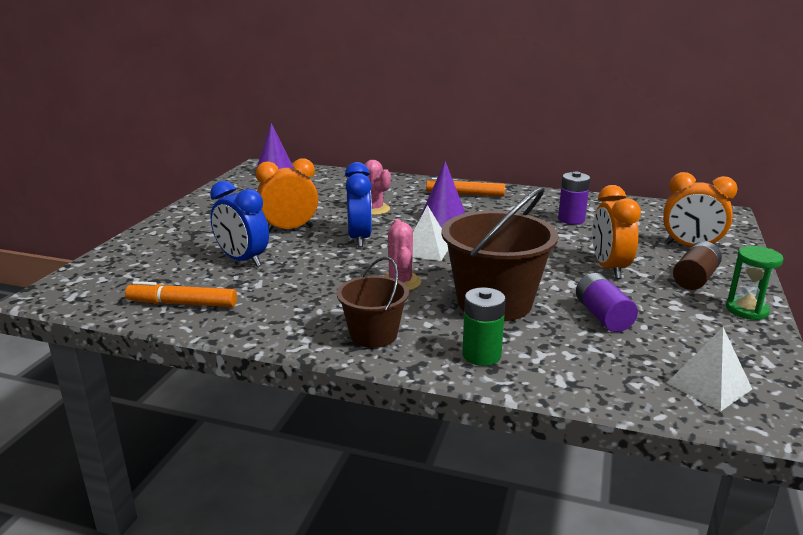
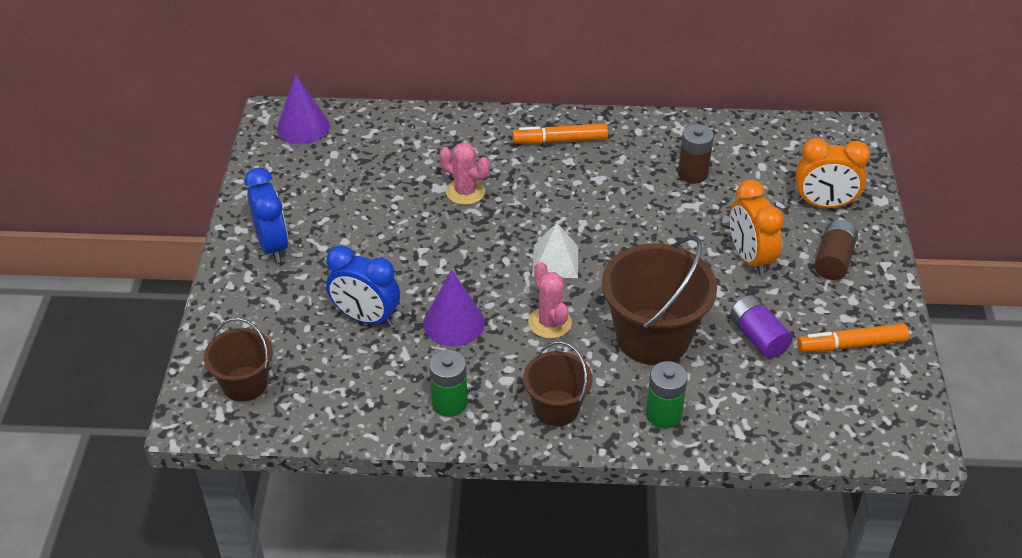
camera: 15 degrees left, 20 degrees up
(110, 282) = (245, 384): none -> brown bucket
(183, 304) = (346, 402): orange marker -> orange marker (852, 345)
(274, 317) = (449, 403): none -> green battery
(289, 229) = (387, 250): orange clock -> none
(359, 238) = (475, 253): blue clock -> blue clock (273, 245)
(443, 218) = (552, 196): purple cone -> purple cone (453, 323)
(571, 219) = (692, 173): purple battery -> brown battery
(709, 386) = (860, 412): white pyramid -> none
(746, 310) = (884, 301): green hourglass -> none

